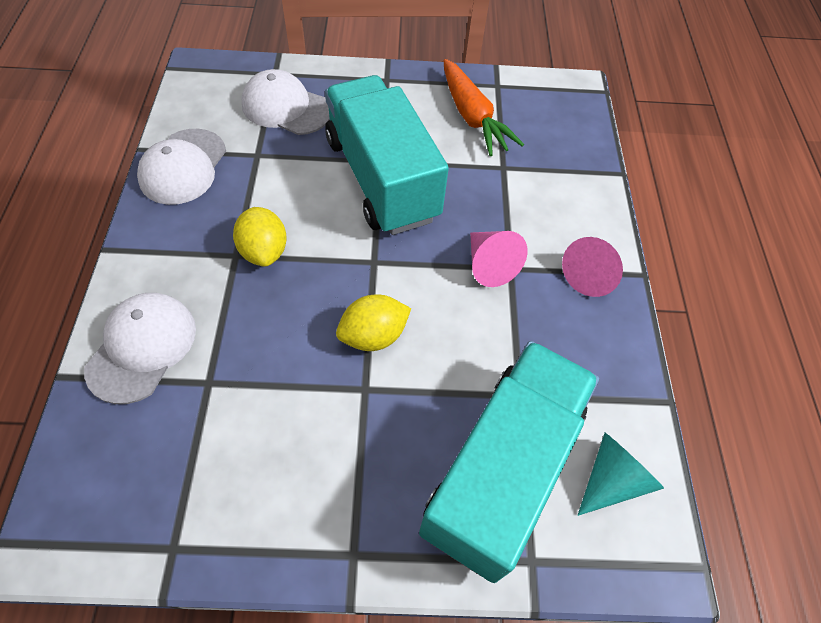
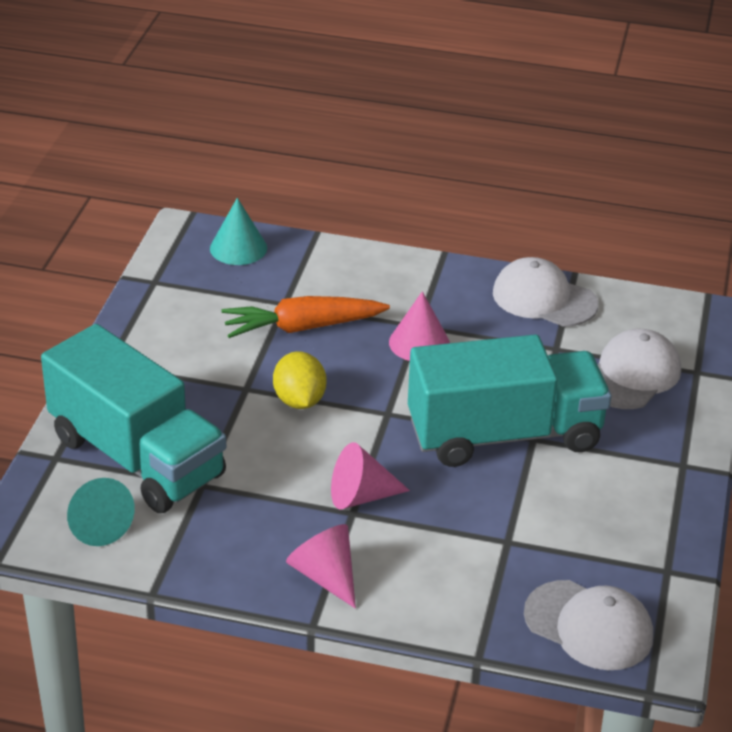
camera: 105 degrees right, 20 degrees down
(93, 459) = (238, 248): none -> turquoise cone
(142, 348) = (330, 271): white cap -> white cap (589, 626)
(264, 251) = (419, 343): yellow lemon -> pink cone
(472, 117) = (603, 531): orange carrot -> orange carrot (302, 327)

